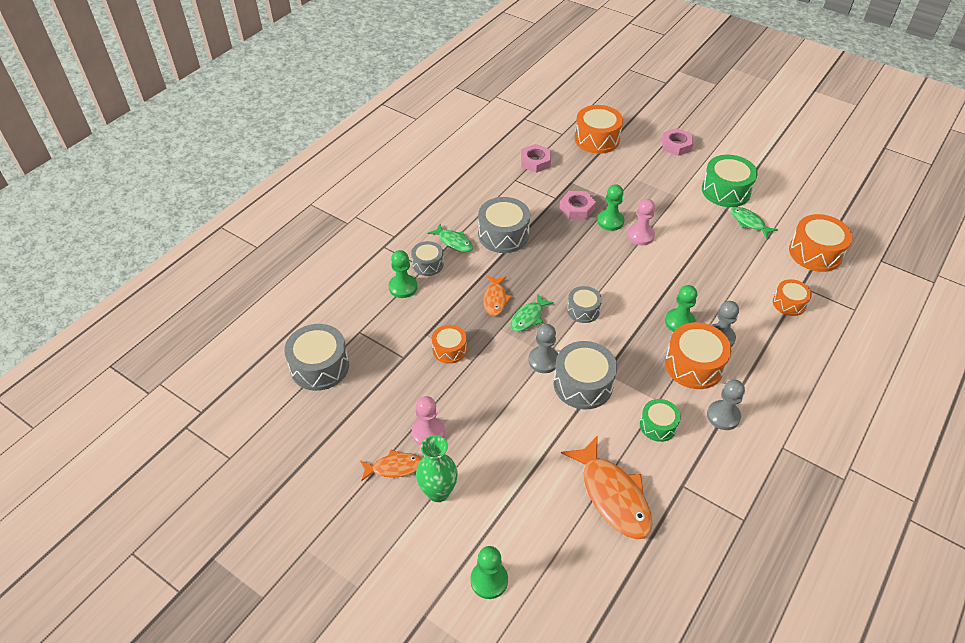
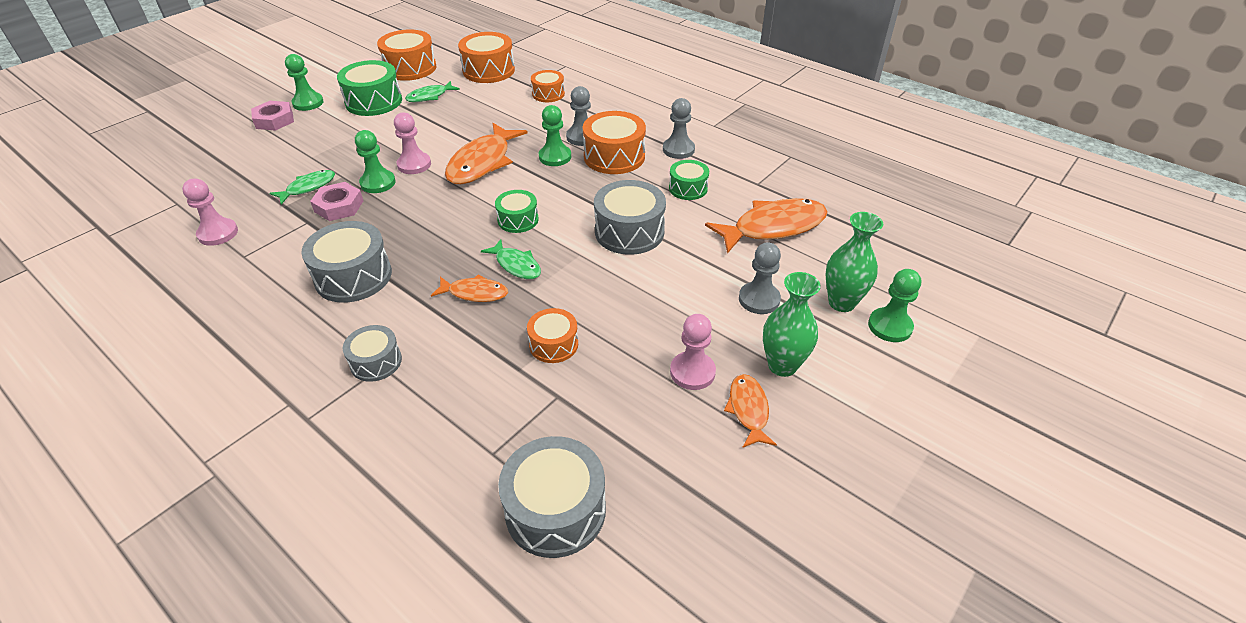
camera: 85 degrees left, 5 degrees down
(403, 287) = (413, 394): green pawn -> green pawn (308, 103)
(454, 242) = (342, 329): green fish -> green fish (308, 187)
(515, 544) = (841, 302): none -> green vase
(535, 161) = (218, 233): pink nut -> pink pawn
(543, 360) = (589, 259): grey pawn -> grey pawn (759, 299)
(583, 310) = (518, 220): grey drum -> green drum
(597, 139) = (214, 175): orange drum -> orange drum (410, 68)
(656, 275) = (482, 162): none -> orange fish

